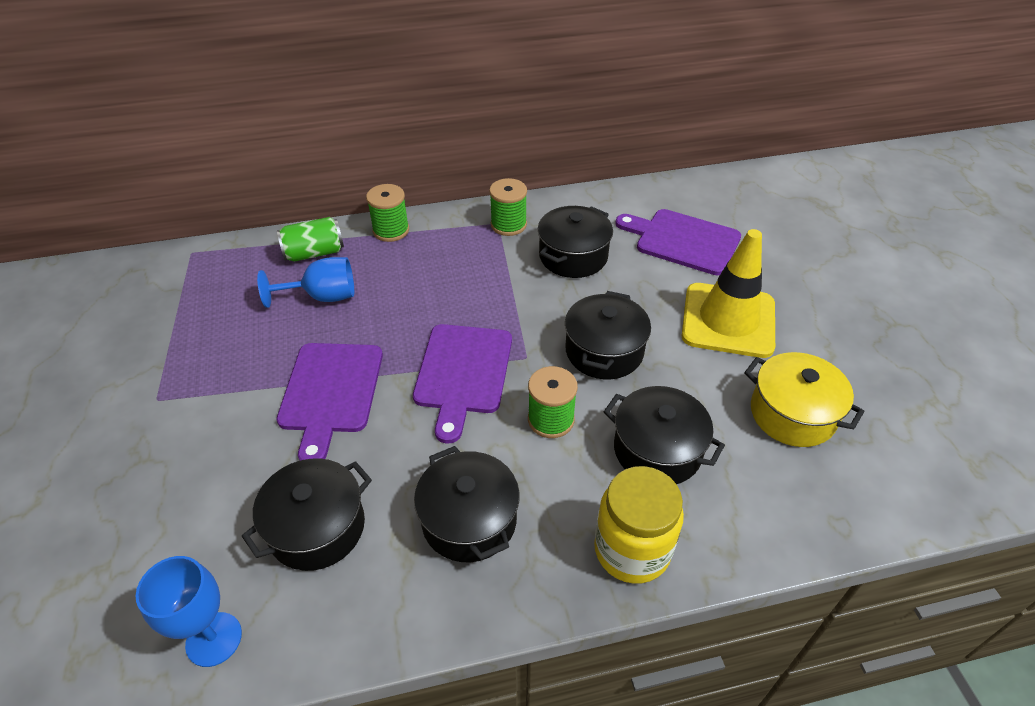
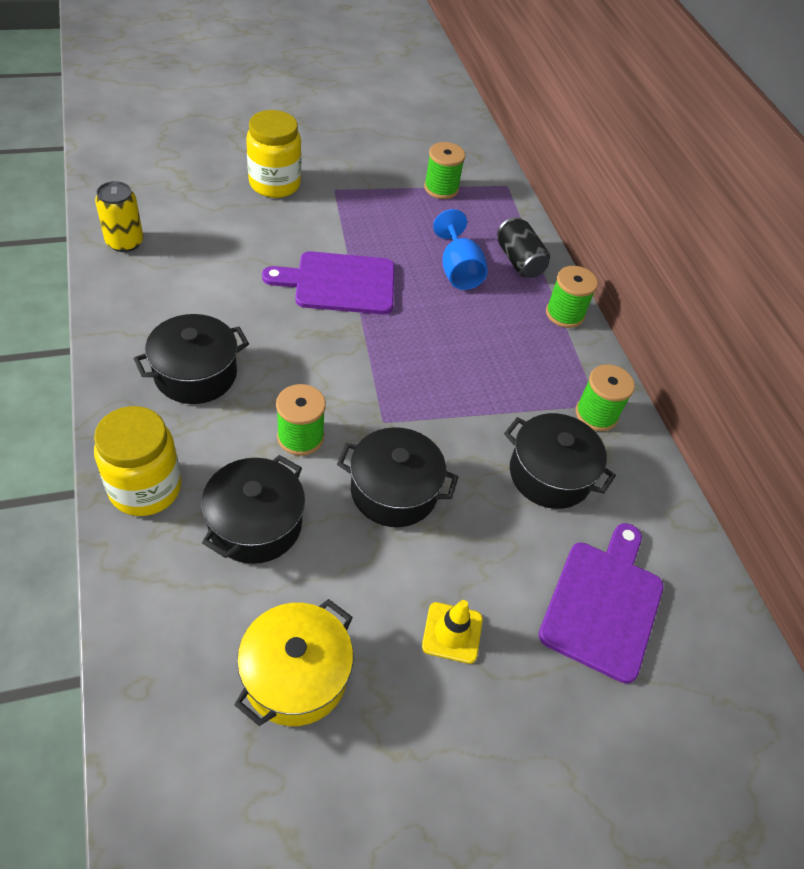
camera: 80 degrees right, 5 degrees up
(126, 463) = (275, 184): none -> yellow jar
(182, 303) = (441, 188): none -> green spool
(214, 639) = (125, 242): blue goblet -> yellow can
(314, 253) = (519, 261): green can -> black can
(317, 528) = (203, 284): black pot -> none
(462, 373) = (361, 371): purple cutting board -> none
(728, 320) = (452, 633): yellow traffic cone -> yellow traffic cone, size x0.48

